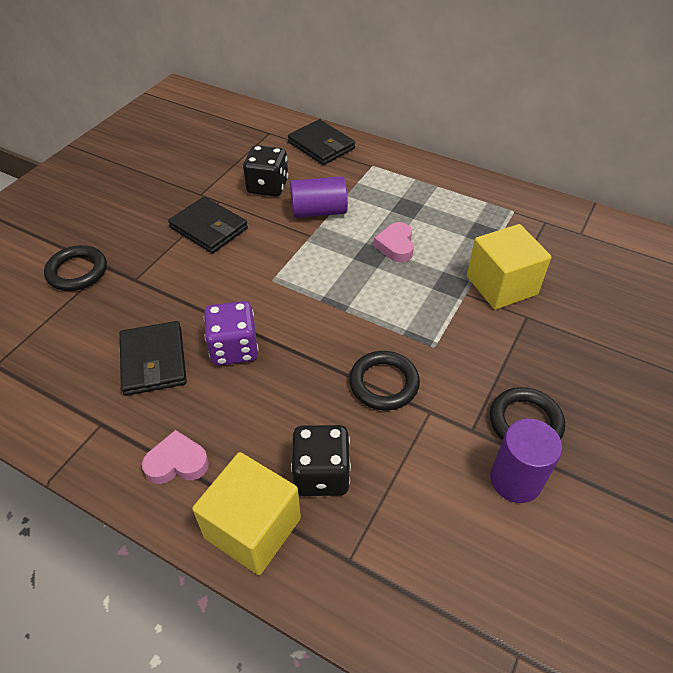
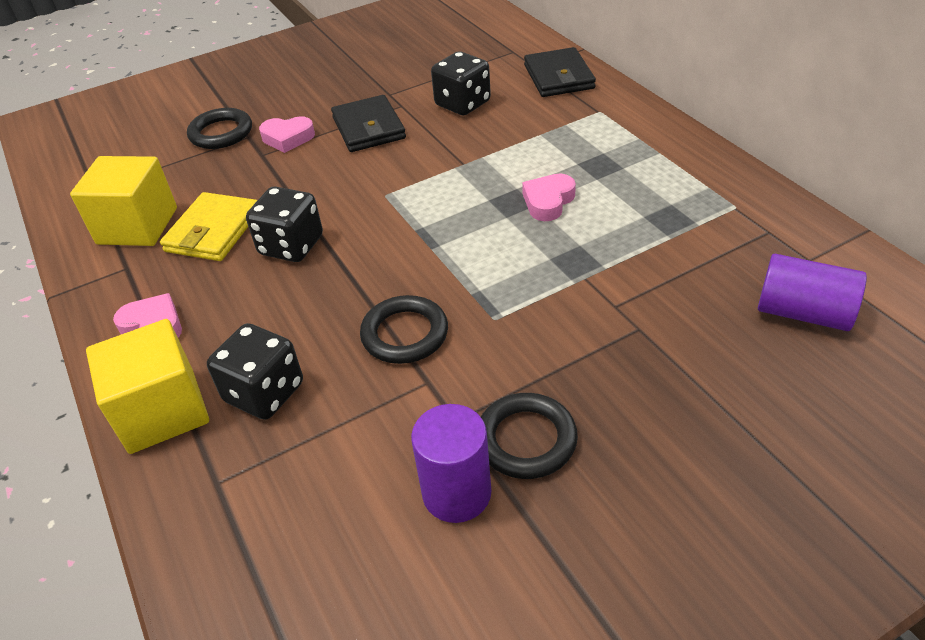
camera: 35 degrees right, 5 degrees down
(145, 258) = (288, 138): none -> pink heart
(154, 361) = (213, 231): black wallet -> yellow wallet
(234, 348) = (291, 246): purple dice -> black dice
(319, 211) = (494, 142): purple cylinder -> purple cylinder (803, 313)
(501, 285) = (638, 283): yellow cube -> yellow cube (137, 226)

